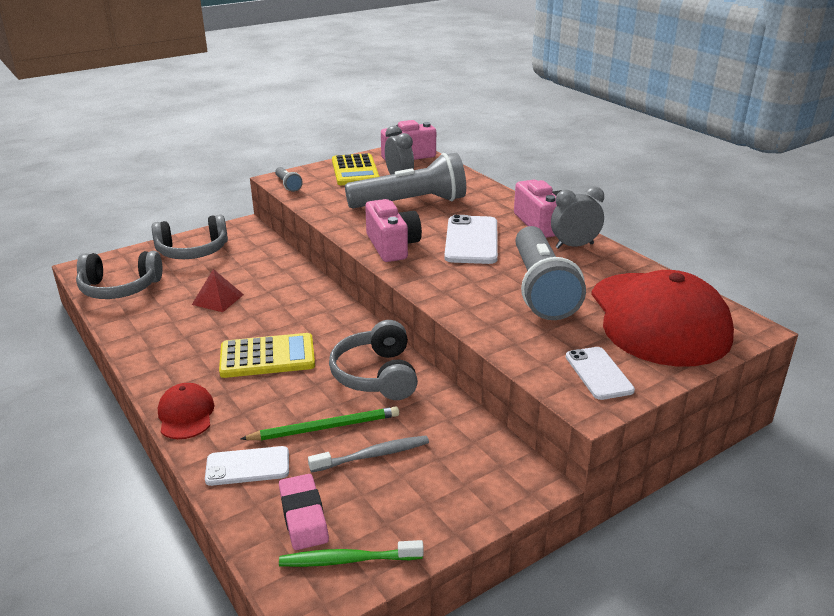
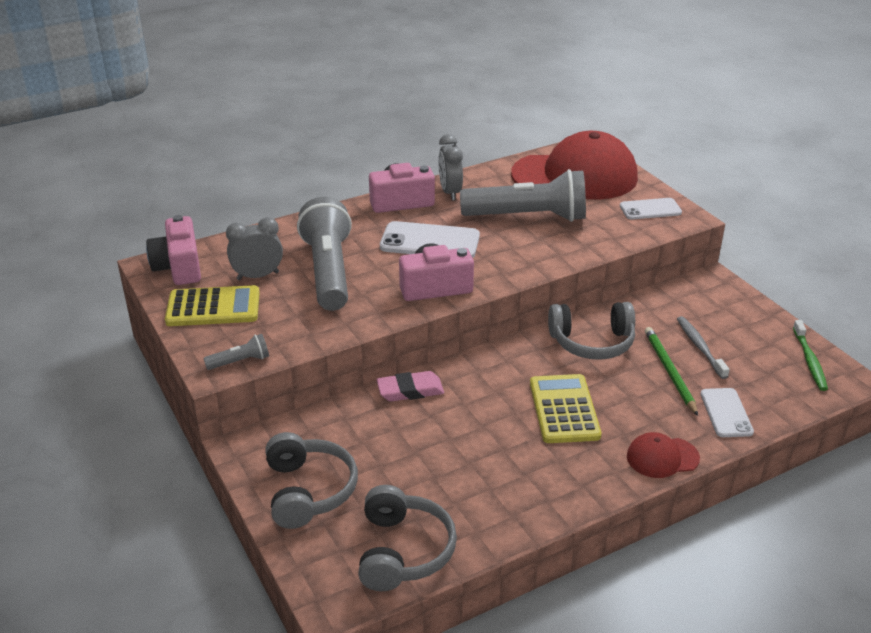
camera: 85 degrees left, 5 degrees up
(218, 299) = (444, 455): red pyramid -> none
(303, 515) = (773, 381): pink eraser -> pink eraser (410, 390)

